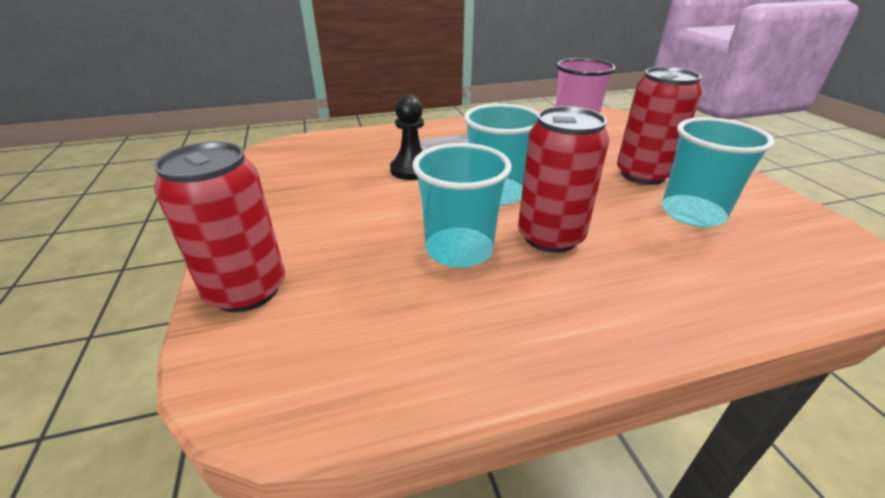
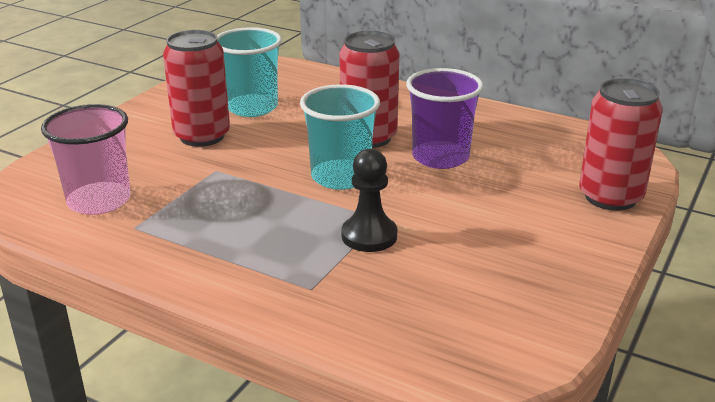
camera: 135 degrees left, 5 degrees down
(459, 250) = (440, 157): turquoise cup -> purple cup

